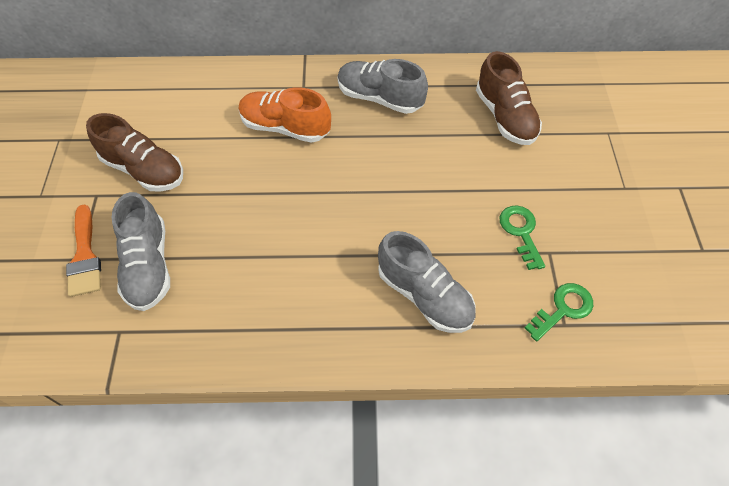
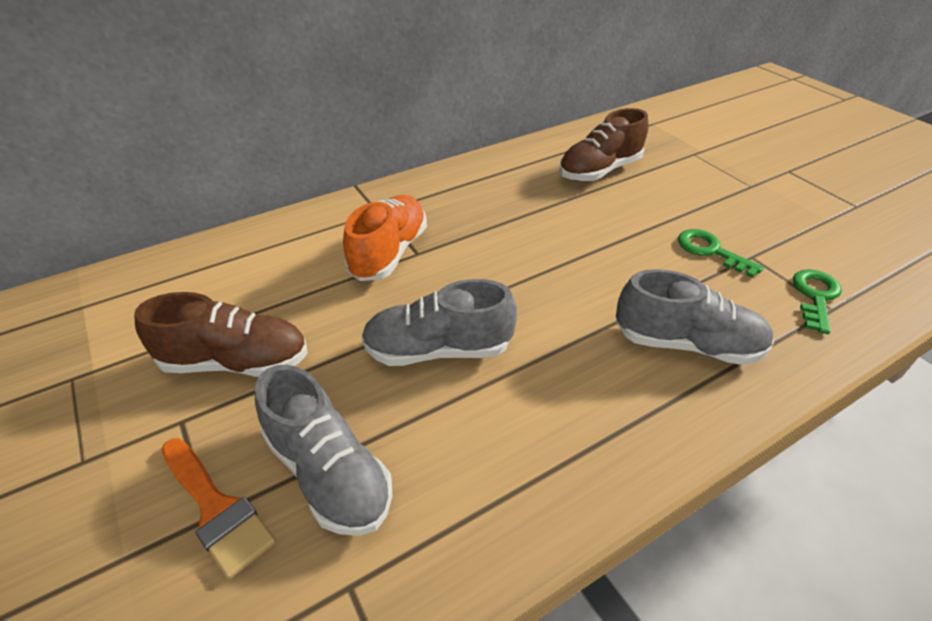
camera: 30 degrees left, 15 degrees down
(285, 127) = (389, 253): orange shoe -> orange shoe turned 120 degrees clockwise
(380, 98) = (468, 195): grey shoe -> grey shoe (438, 349)
(505, 117) = (599, 171): brown shoe -> brown shoe turned 105 degrees clockwise

